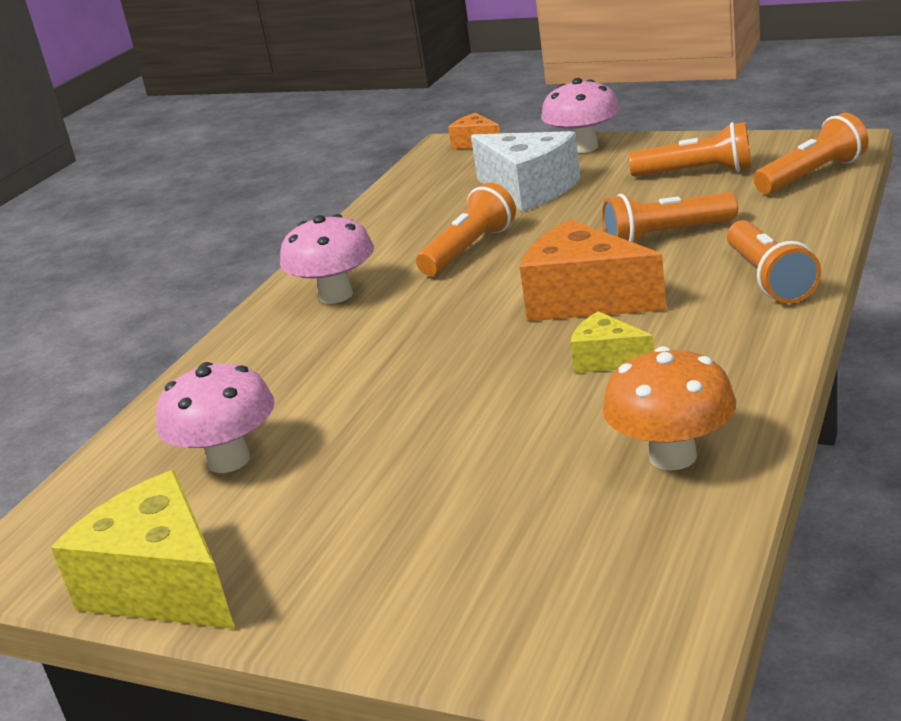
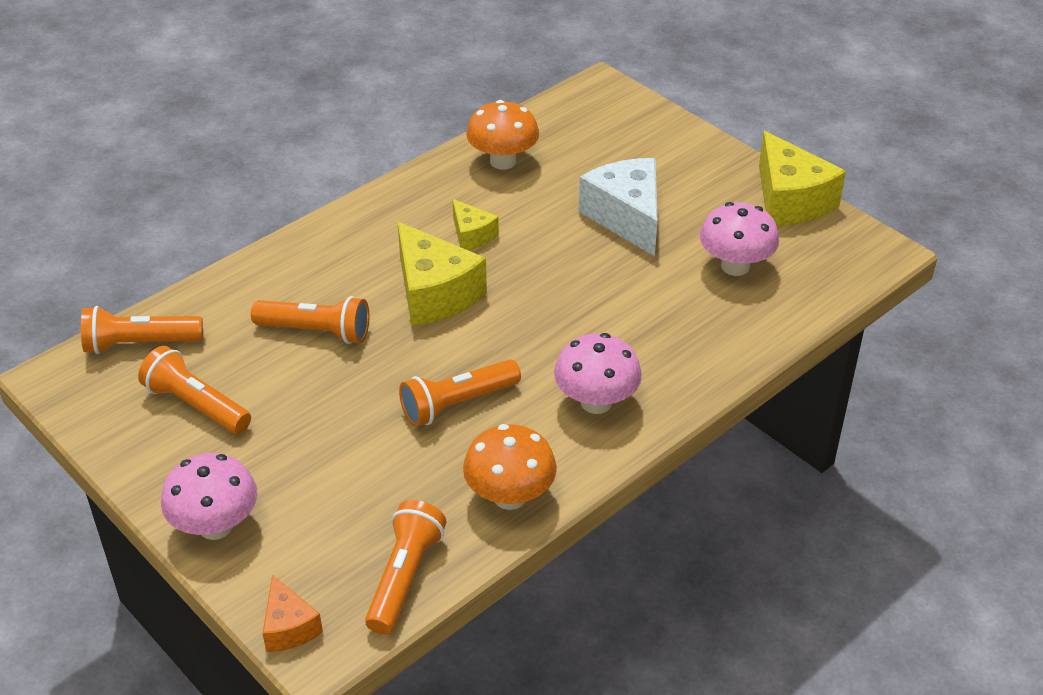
camera: 160 degrees left, 15 degrees up
(372, 228) = (510, 496): none -> orange mushroom
(529, 190) = (335, 473): white cheese -> white cheese (627, 217)
(584, 299) = (434, 293): orange cheese -> yellow cheese
(768, 278) = (315, 251): orange flashlight -> orange flashlight (404, 577)

